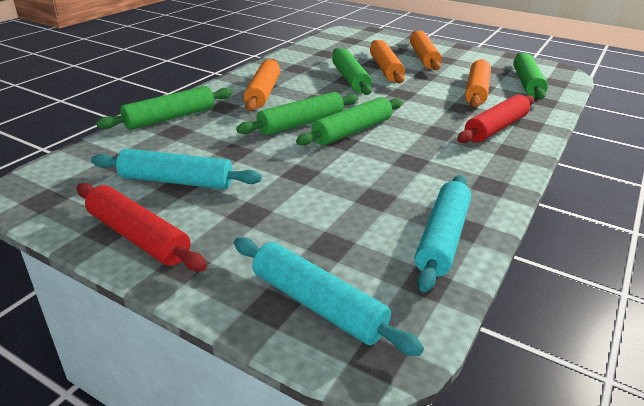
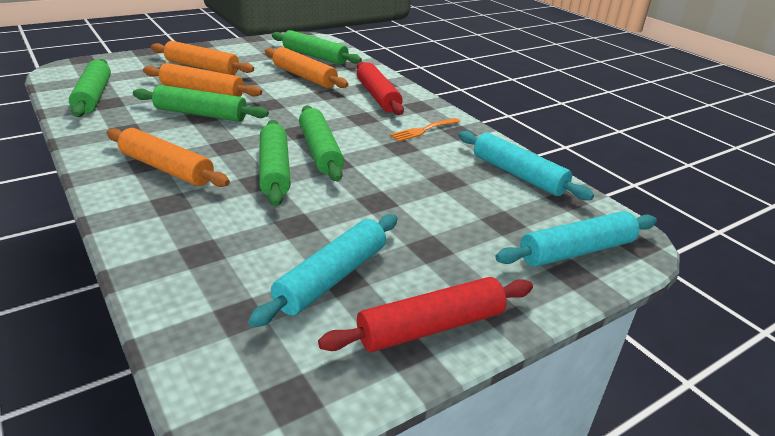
camera: 65 degrees left, 0 degrees up
(170, 118) = (156, 248): green rolling pin -> green rolling pin (93, 96)
(461, 165) = (423, 130): none -> orange fork

